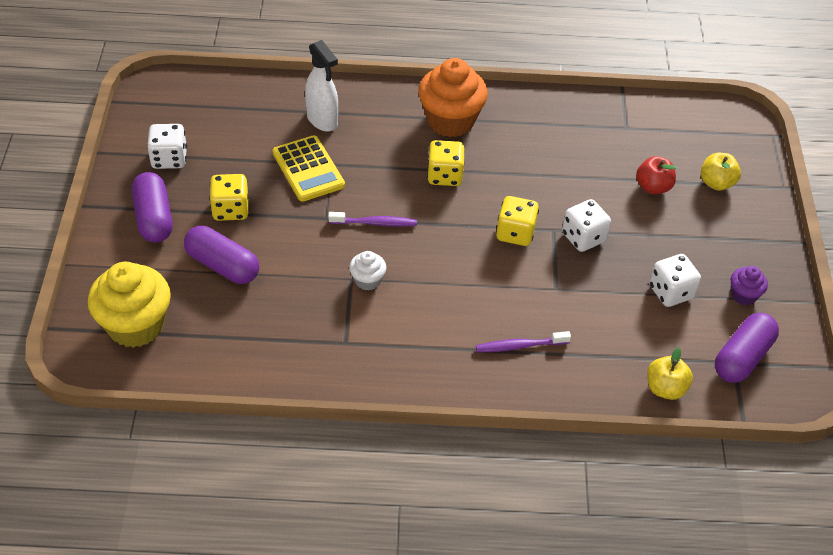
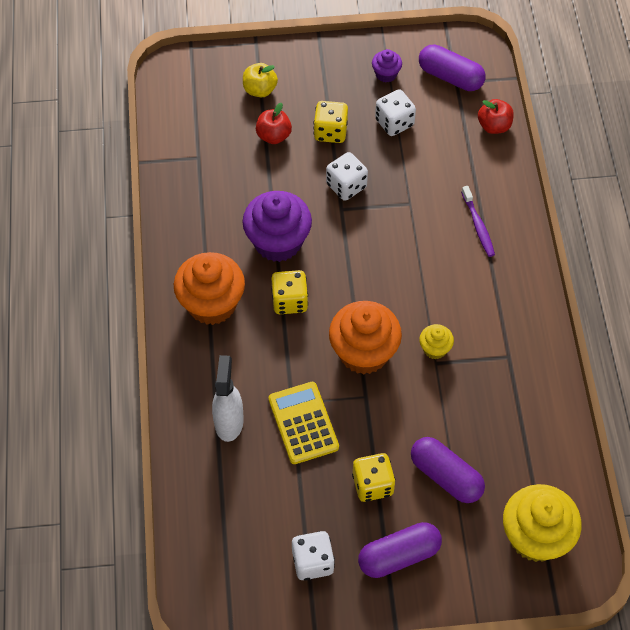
camera: 95 degrees left, 10 degrees up
(222, 265) = (446, 476): purple capsule -> purple capsule turned 75 degrees counterclockwise
(308, 169) = (303, 423): yellow calculator -> yellow calculator turned 75 degrees counterclockwise
(322, 120) = (229, 422): white spray bottle -> white spray bottle turned 45 degrees counterclockwise
(367, 280) = (435, 349): white cupcake -> yellow cupcake
(375, 223) = (363, 352): purple toothbrush -> orange cupcake
(515, 233) = (352, 237): yellow dice -> yellow dice (330, 132)
(516, 175) = (278, 242): none -> purple cupcake
(665, 388) = (494, 126): yellow apple -> red apple

